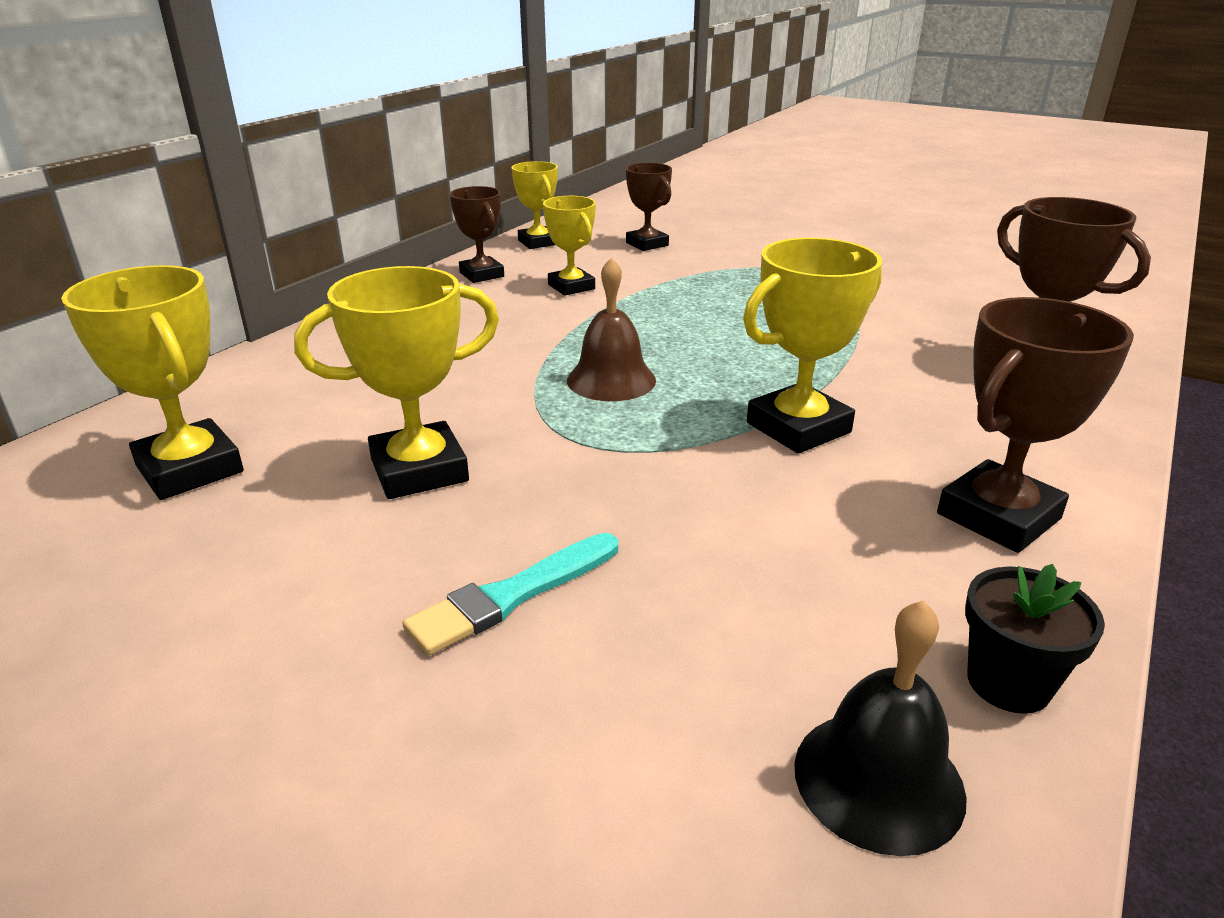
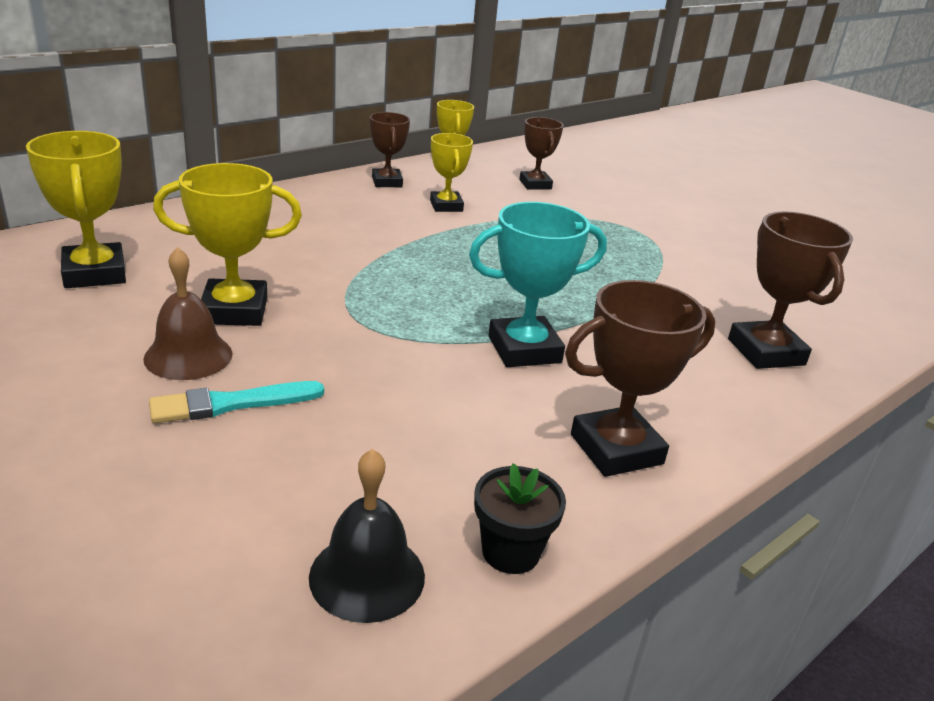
camera: 15 degrees right, 0 degrees up
(611, 380) = (416, 282): brown bell -> brown bell (188, 356)
(798, 427) = (524, 349): yellow trophy -> turquoise trophy

